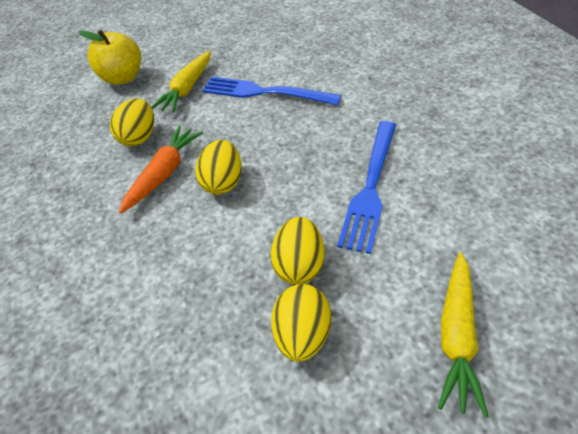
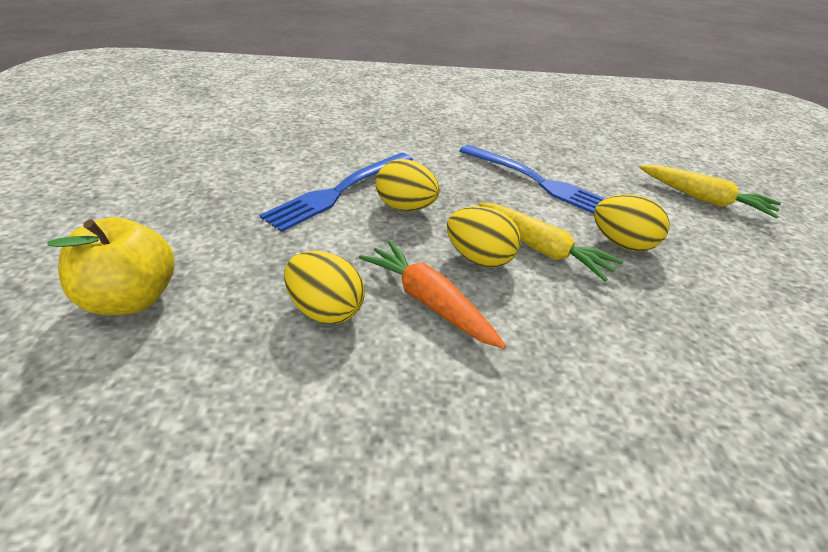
camera: 75 degrees left, 10 degrees down
(187, 89) = (257, 242): yellow carrot -> yellow carrot (542, 249)
(302, 334) = (702, 264): yellow egg -> yellow egg (405, 207)

